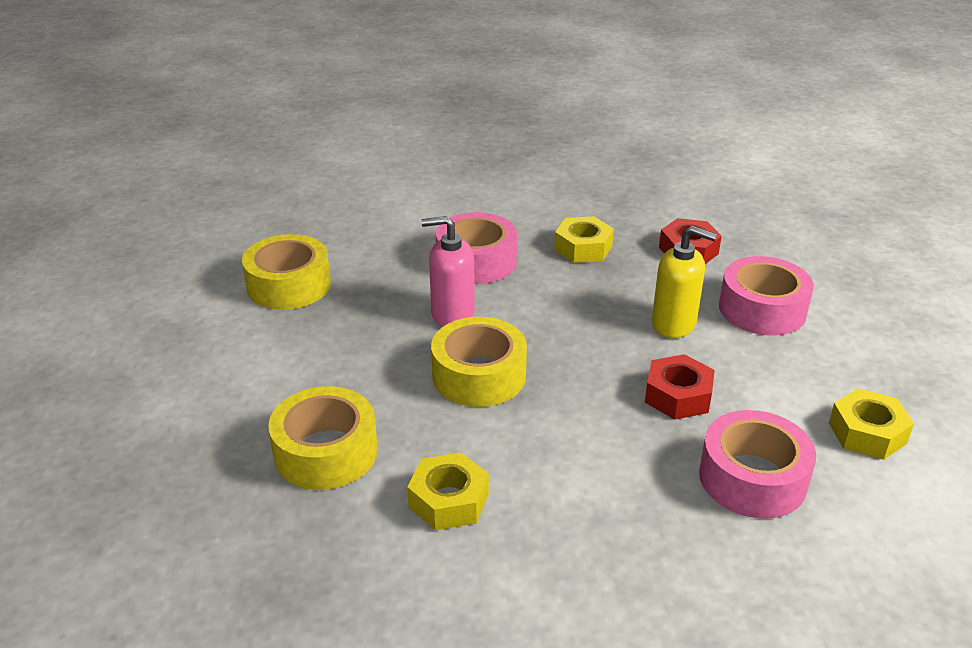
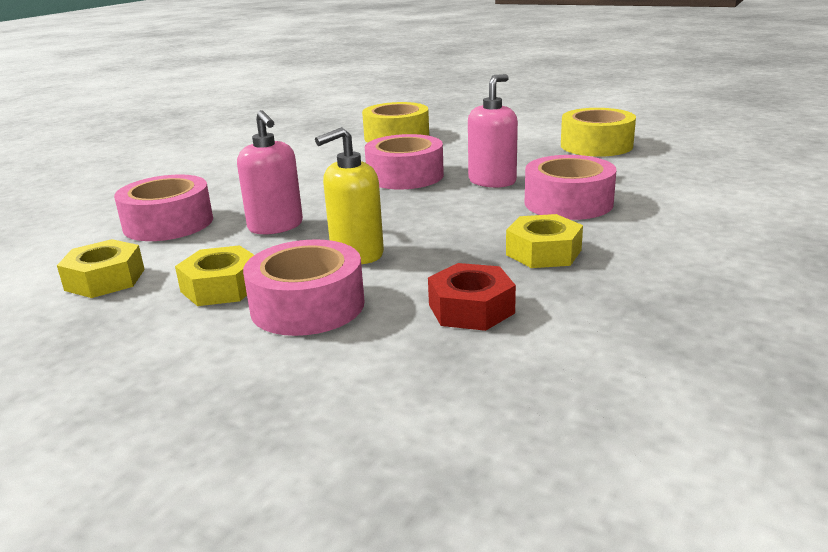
camera: 125 degrees right, 10 degrees down
(449, 500) = (313, 153): yellow nut -> yellow nut (221, 287)
(479, 375) = (405, 176): yellow tape -> pink tape
(678, 396) = (276, 226): red nut -> pink soap dispenser

